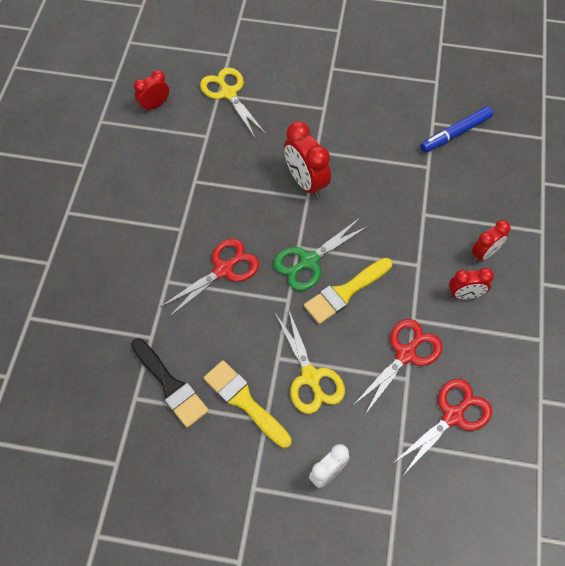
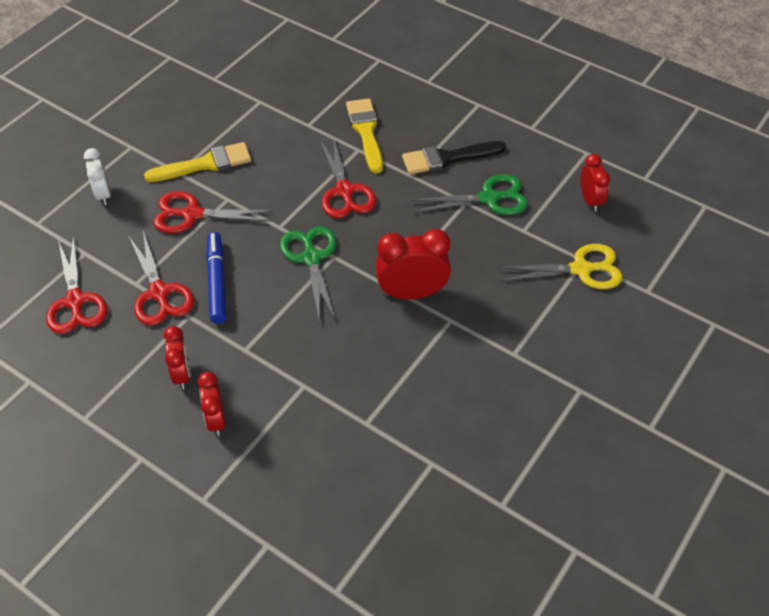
camera: 115 degrees right, 10 degrees down
(170, 385) = (254, 124): black brush -> black brush (447, 158)
(183, 167) = (489, 198): none -> green scissors
(310, 377) = (192, 214): yellow scissors -> red scissors
(345, 292) = (257, 273): yellow brush -> yellow brush (366, 132)
(455, 133) = (400, 481): blue marker -> blue marker (217, 281)
(464, 295) = (182, 374): red clock -> red clock turned 150 degrees clockwise

